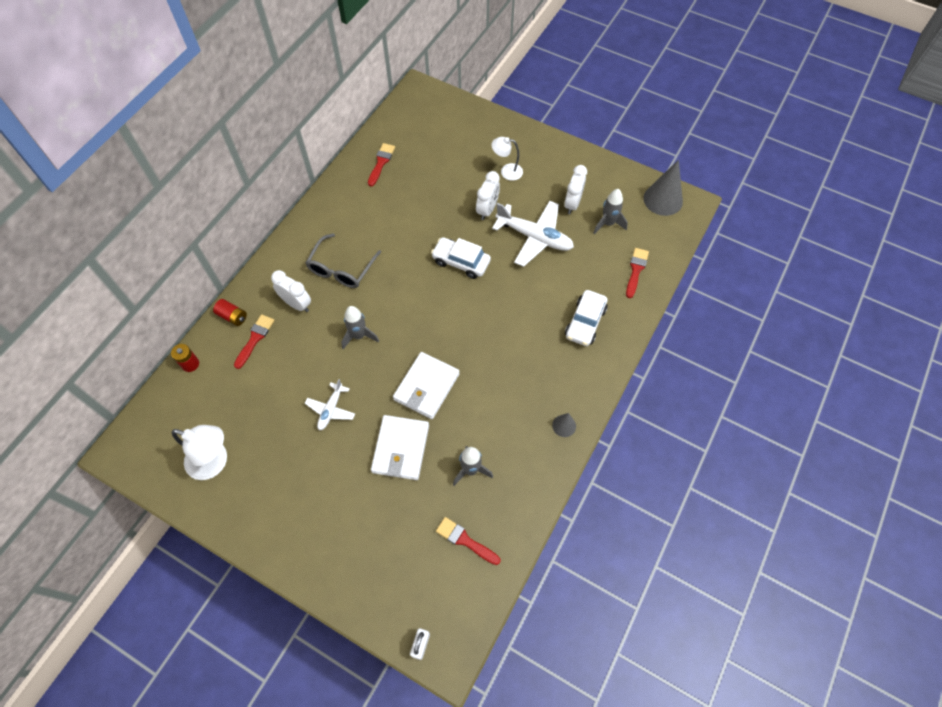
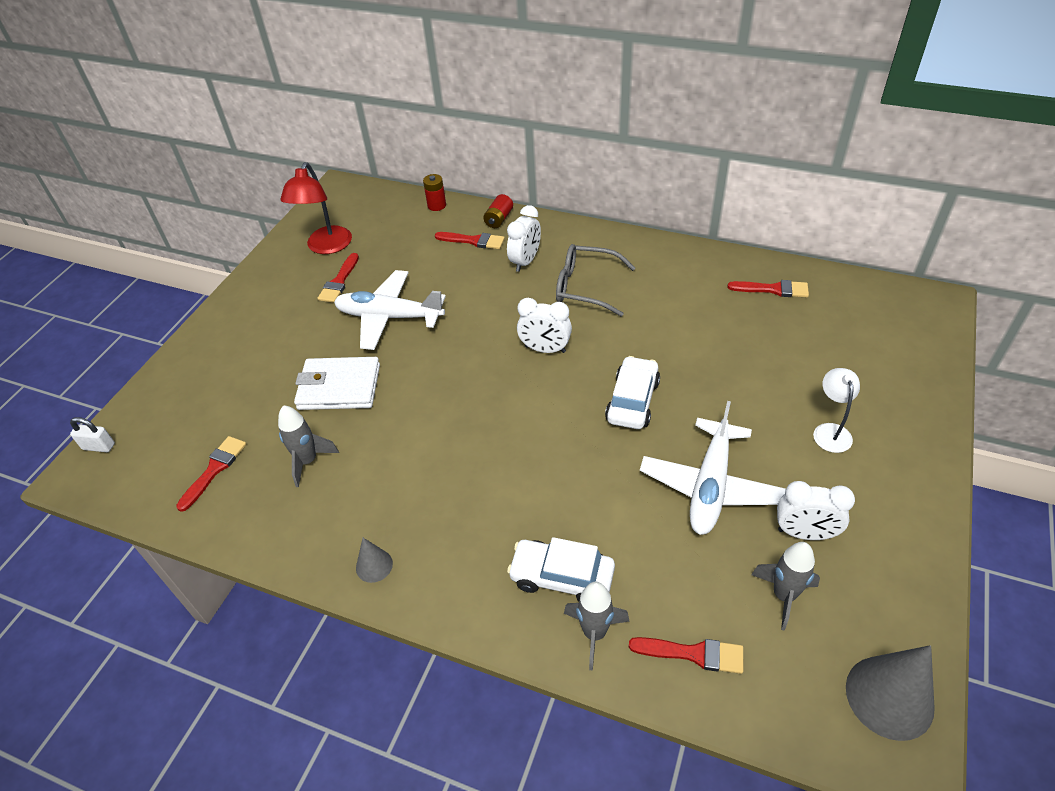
camera: 85 degrees right, 15 degrees down
(214, 462) = (326, 247): white lamp -> red lamp
(270, 450) = (339, 281): none -> red brush
(331, 409) = (389, 317): white plane -> white plane, size x1.81
(359, 336) = (491, 321): grey rocket -> grey rocket (594, 633)
(426, 387) = (426, 397): white wallet -> none
(487, 210) = (740, 417): white clock -> white clock (545, 349)

